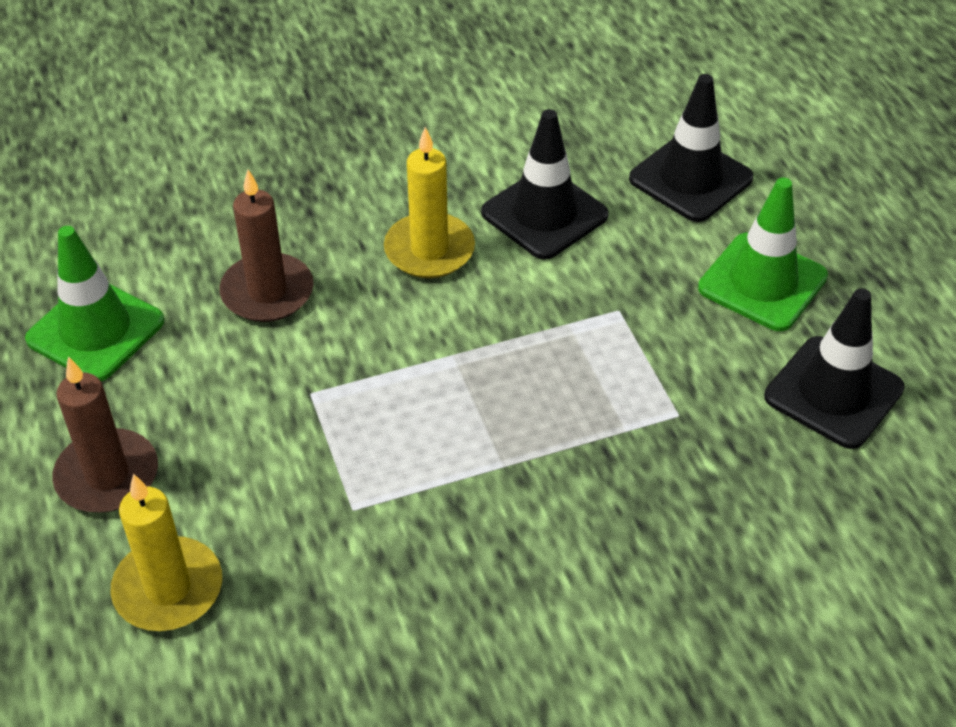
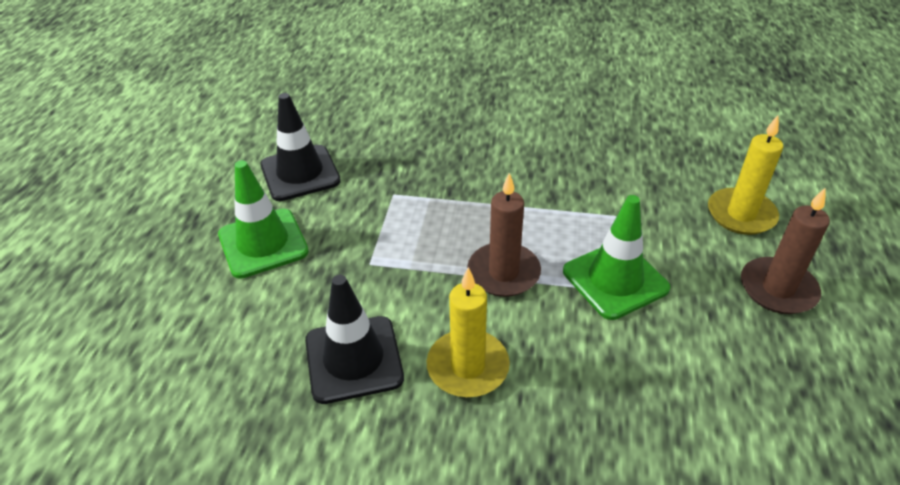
camera: 150 degrees left, 5 degrees down
(95, 330) = (785, 410): green traffic cone -> green traffic cone (615, 280)
(267, 292) = (621, 385): brown candle -> brown candle (503, 273)
(690, 178) = (216, 340): black traffic cone -> none

